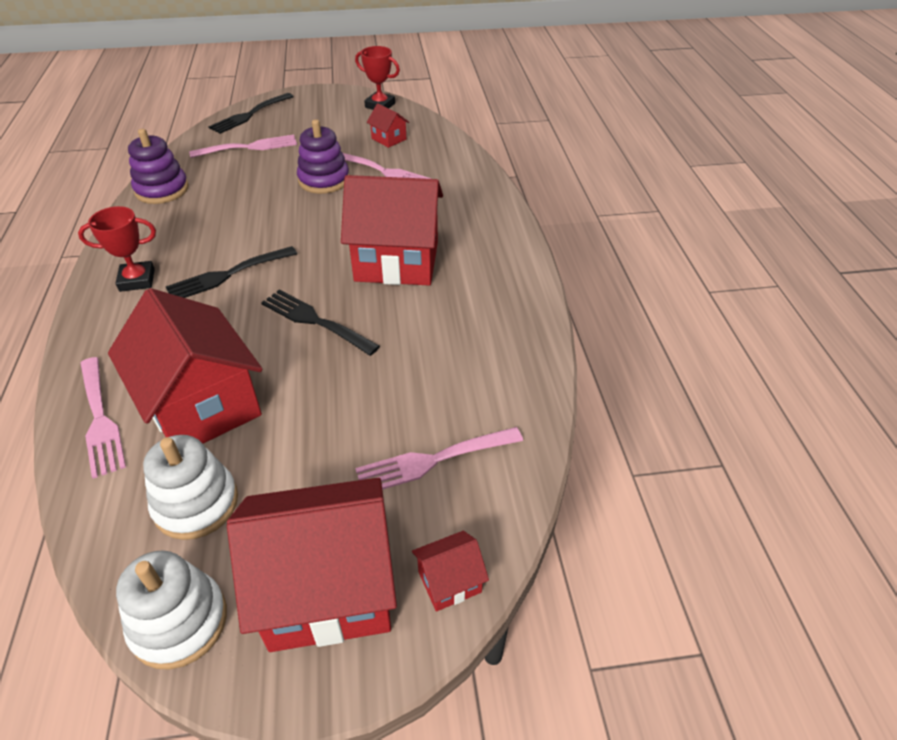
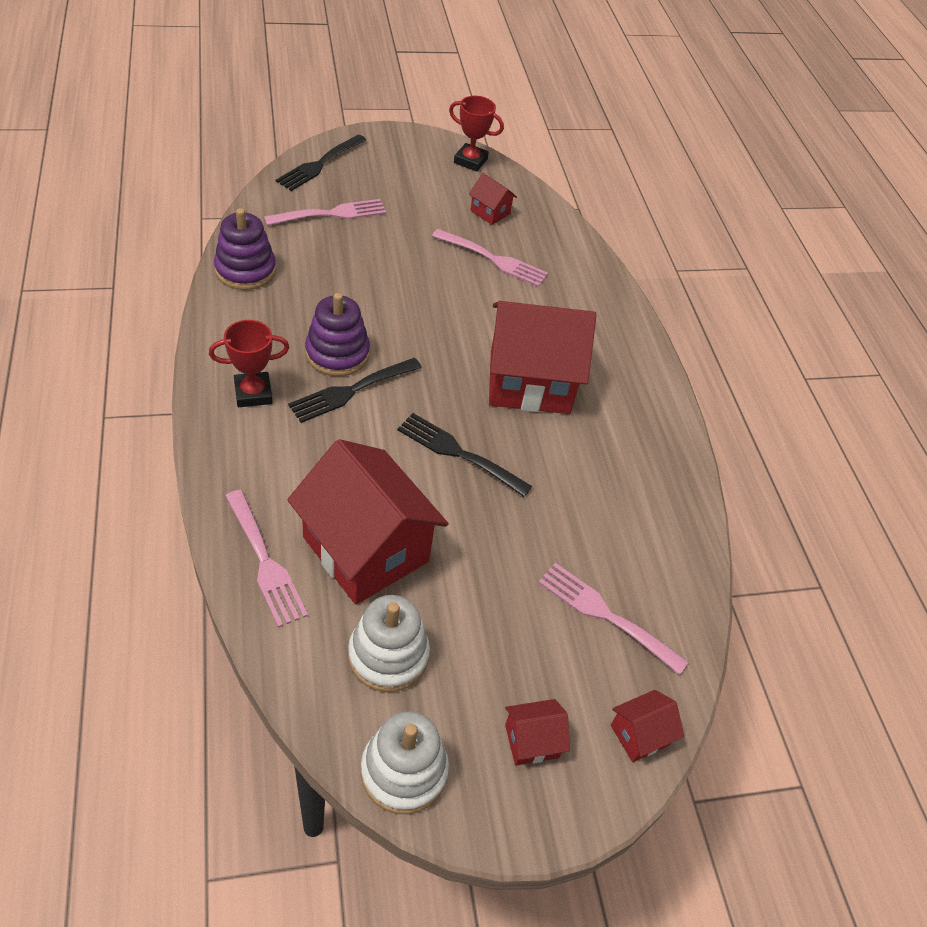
camera: 10 degrees left, 5 degrees up
(324, 180) = (428, 267): purple stacking toy -> purple stacking toy (337, 354)
(327, 589) = (532, 741): red house -> red house, size x0.43
(433, 461) = (605, 615): pink fork -> pink fork turned 60 degrees clockwise

